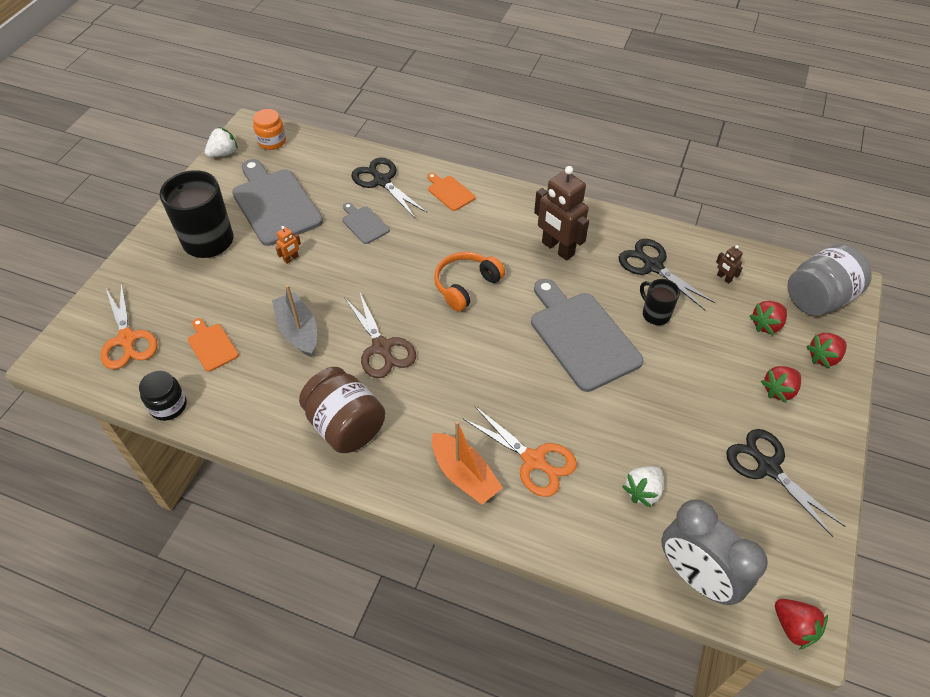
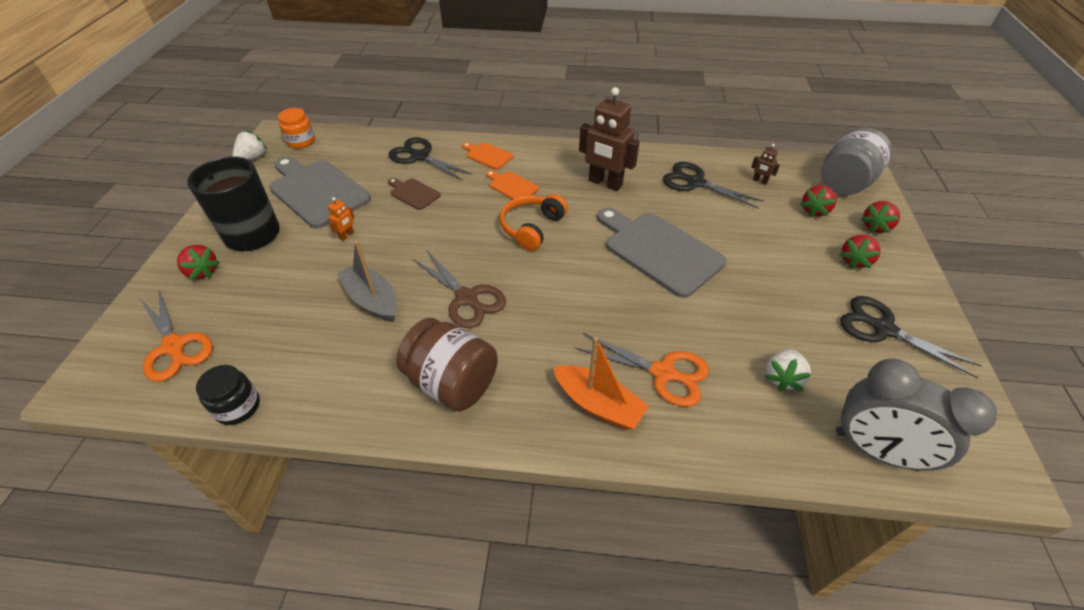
camera: 15 degrees left, 5 degrees down
(211, 345) = (277, 333): orange cutting board -> orange cutting board (512, 186)
(364, 224) = (413, 193): grey cutting board -> brown cutting board
(655, 314) = (716, 219): black mug -> none
(794, 627) = (994, 477): red strawberry -> red strawberry (202, 271)

